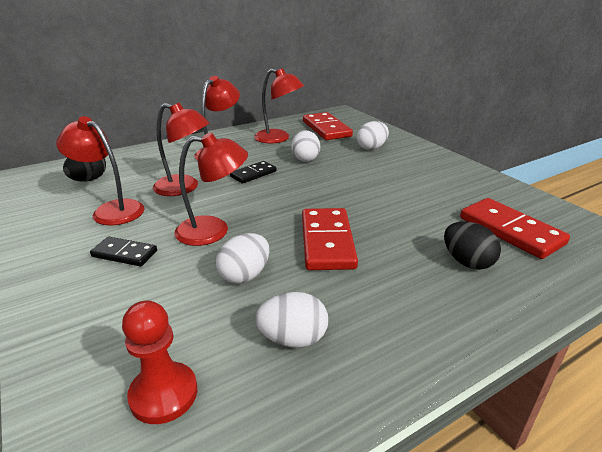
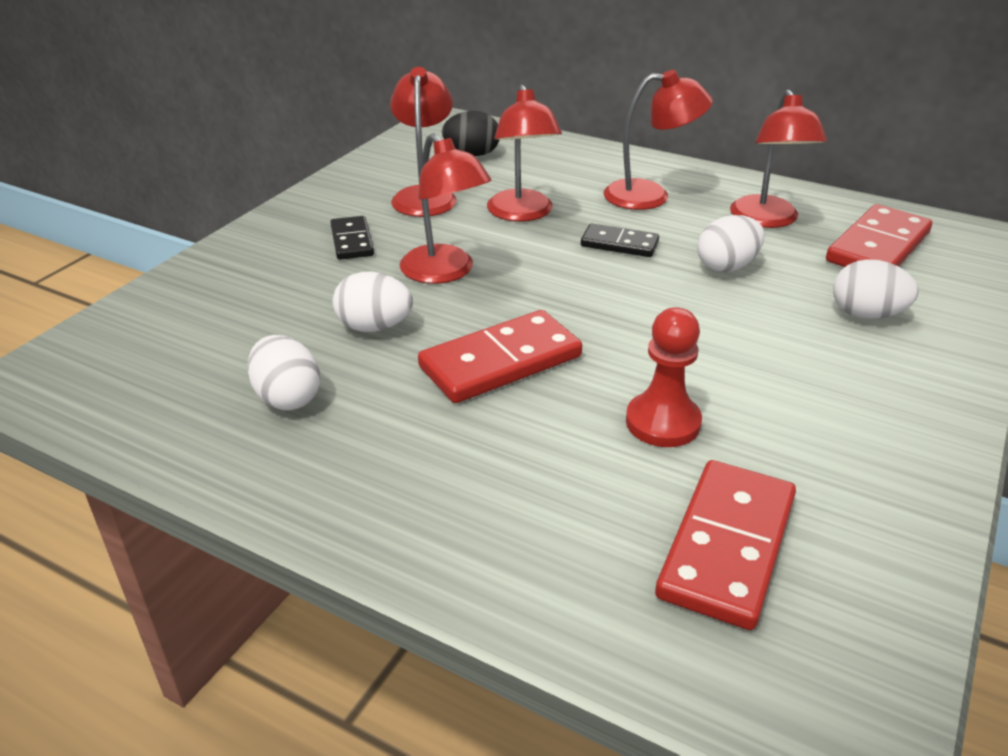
camera: 60 degrees right, 5 degrees up
(164, 394) = (171, 351): red pawn -> red pawn (662, 422)
(467, 262) = (567, 507): black egg -> none

